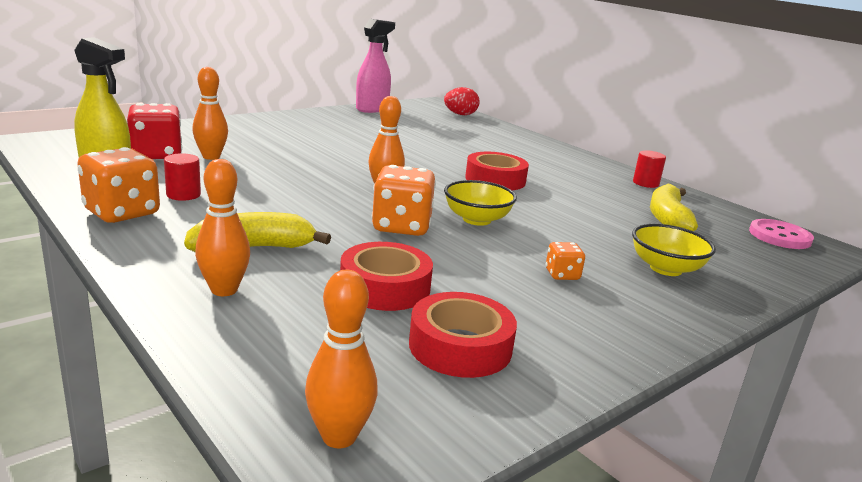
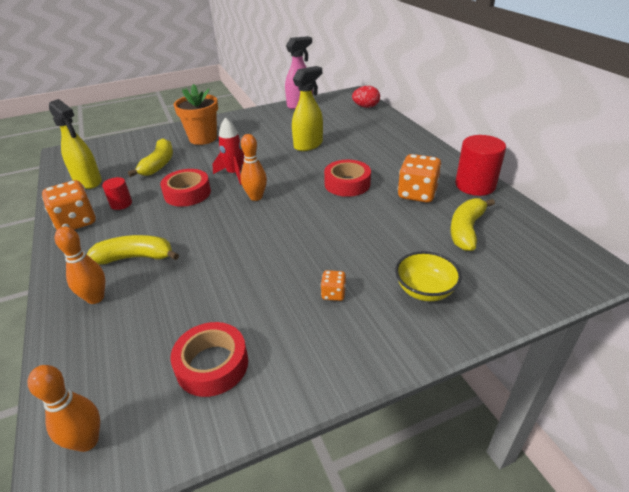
camera: 20 degrees right, 15 degrees up
(156, 155) = (126, 163): red dice -> none
(211, 157) = (159, 164): orange bowling pin -> yellow banana
(258, 134) = (203, 138): none -> orange flower pot
(335, 168) = (235, 174): none -> red rocket
(385, 287) = (197, 301): red tape -> red tape (187, 193)
(401, 227) = (245, 237): orange dice -> orange dice (417, 194)
(415, 145) = (308, 145): none -> yellow spray bottle
(477, 219) = (305, 230): yellow bowl -> none
(645, 183) = (475, 185): red cylinder -> red cylinder, size x1.85
(779, 236) = (560, 253): pink button -> none

